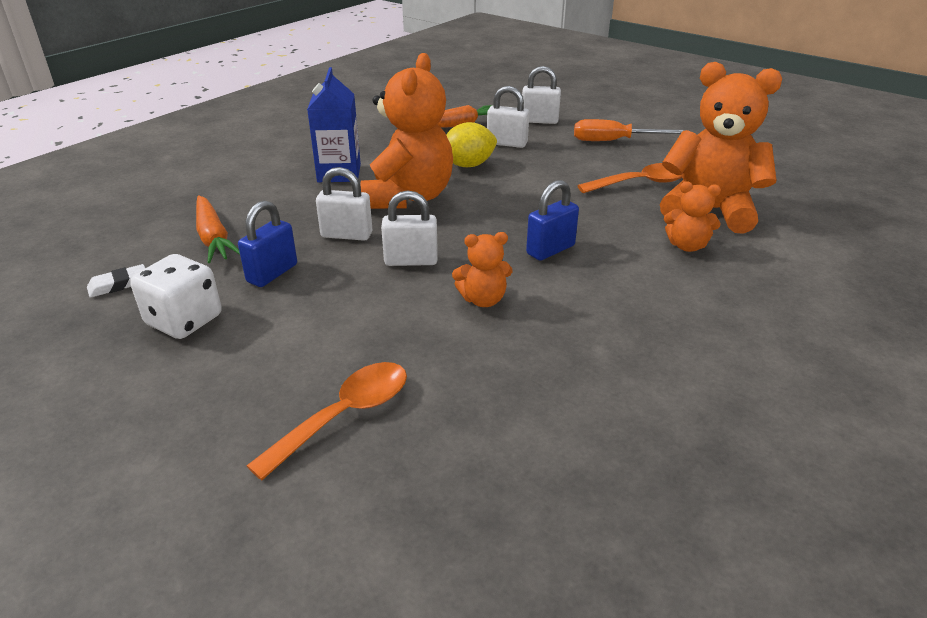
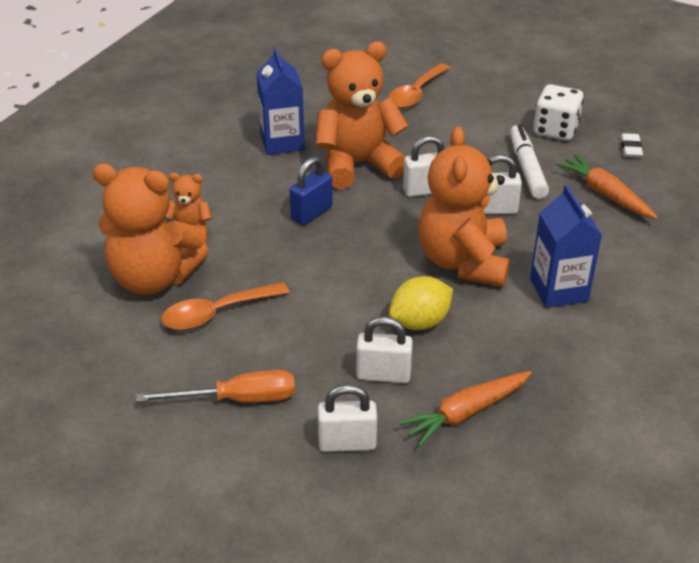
camera: 170 degrees right, 5 degrees up
(118, 284) = (631, 148): white eraser -> white eraser turned 45 degrees counterclockwise
(272, 273) = (527, 168): blue padlock -> white marker
(483, 300) = (357, 164): orange teddy bear -> orange teddy bear, size x2.09
(586, 344) = (282, 142): none -> blue carton

